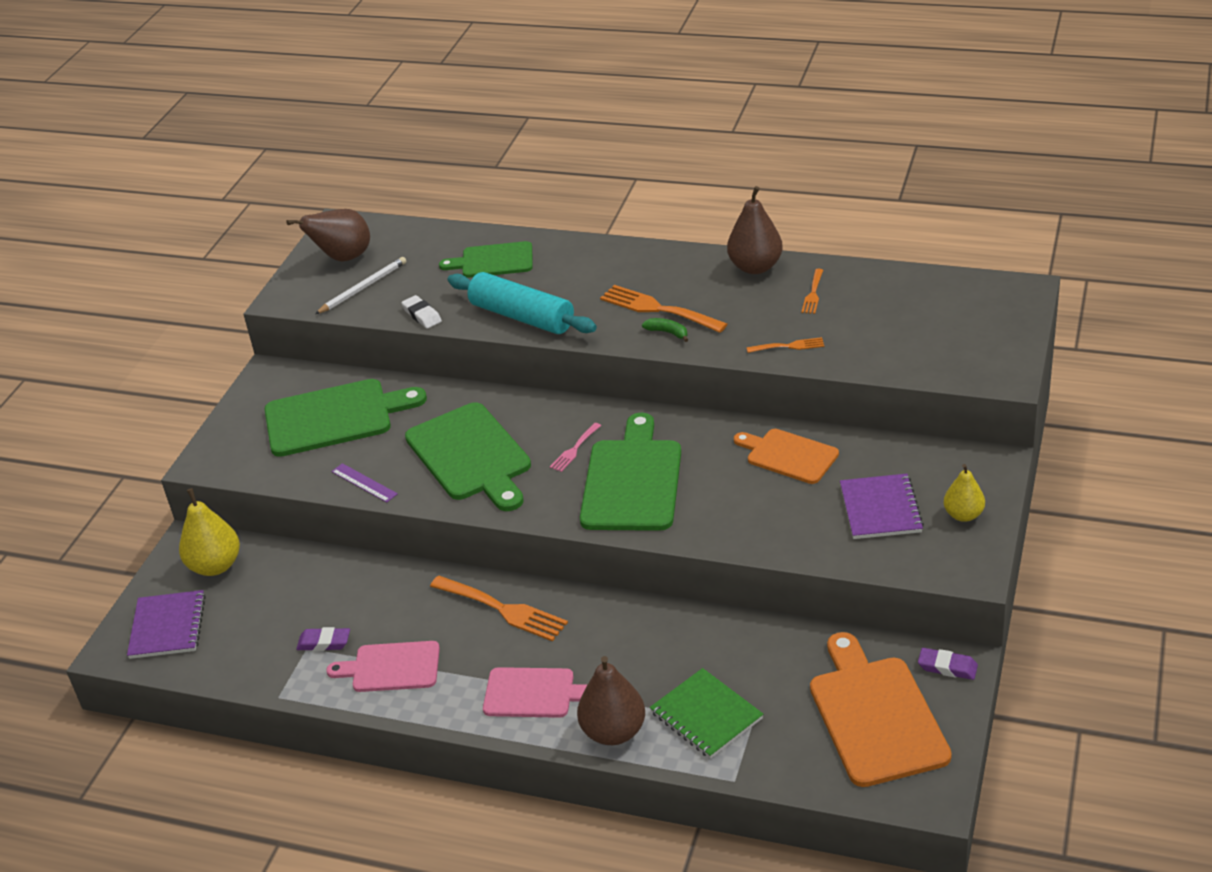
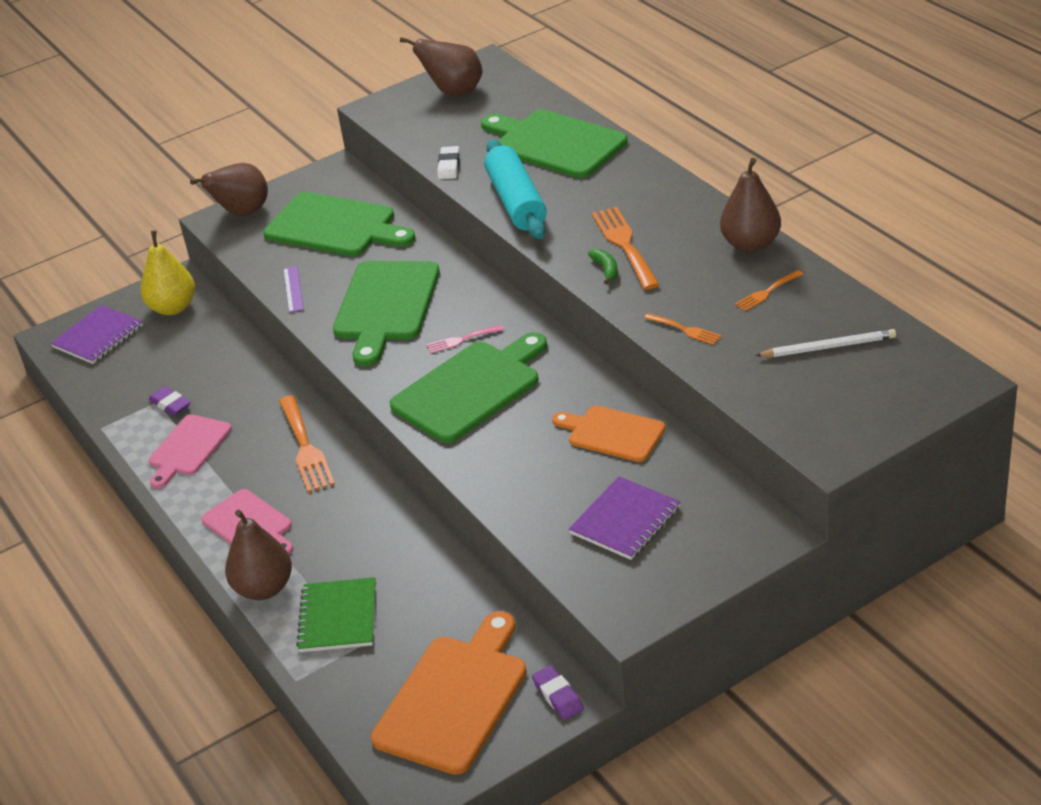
camera: 40 degrees right, 0 degrees up
(224, 446) = (242, 213): none -> brown pear
(363, 288) = (437, 124): white pencil -> white pencil (828, 347)
(391, 667) = (188, 448): pink cutting board -> pink cutting board turned 105 degrees counterclockwise
(493, 261) = (555, 143): green cutting board -> green cutting board, size x1.62
(788, 455) = (612, 433): orange cutting board -> orange cutting board turned 45 degrees counterclockwise
(963, 515) = (685, 565): yellow pear -> none

